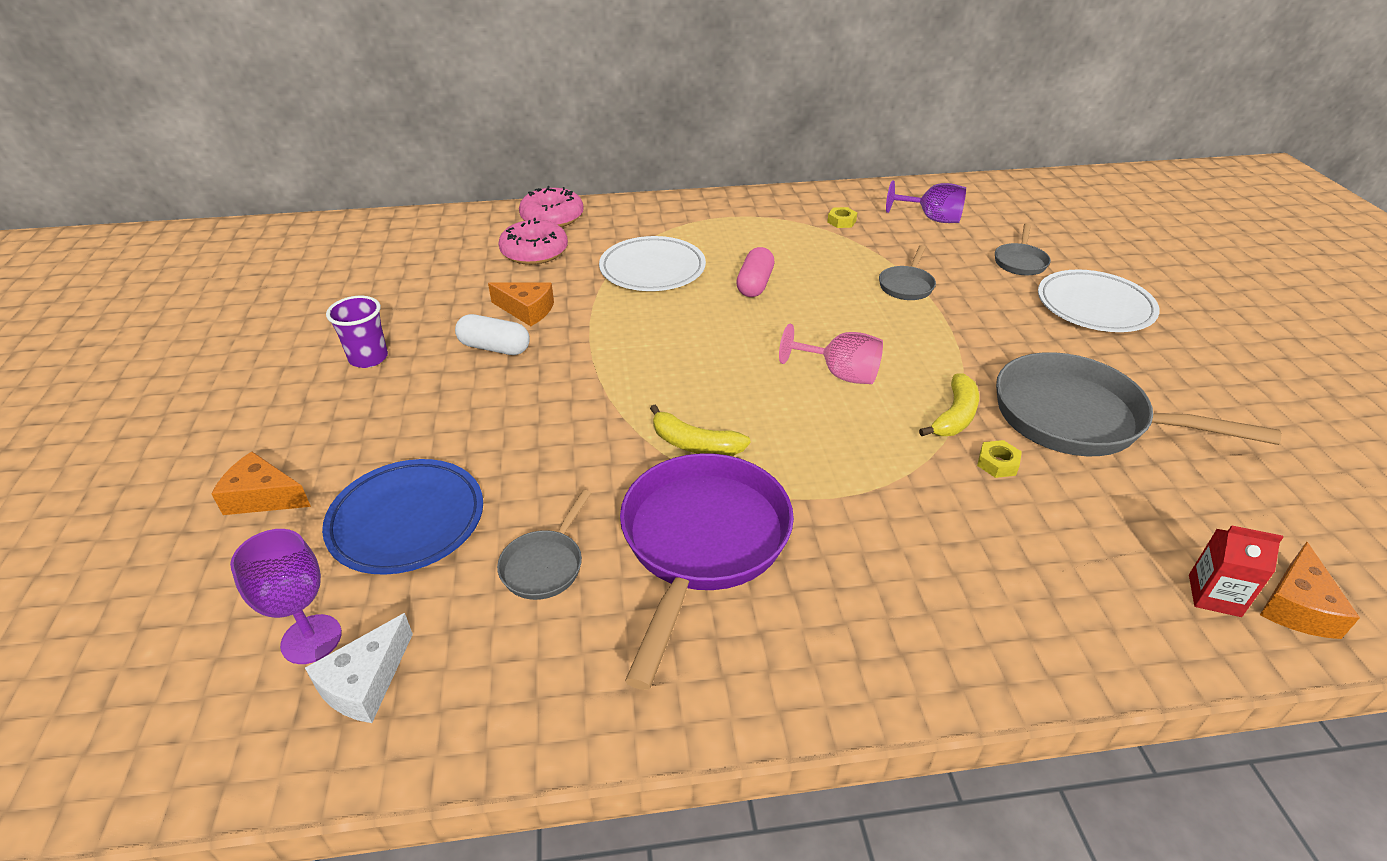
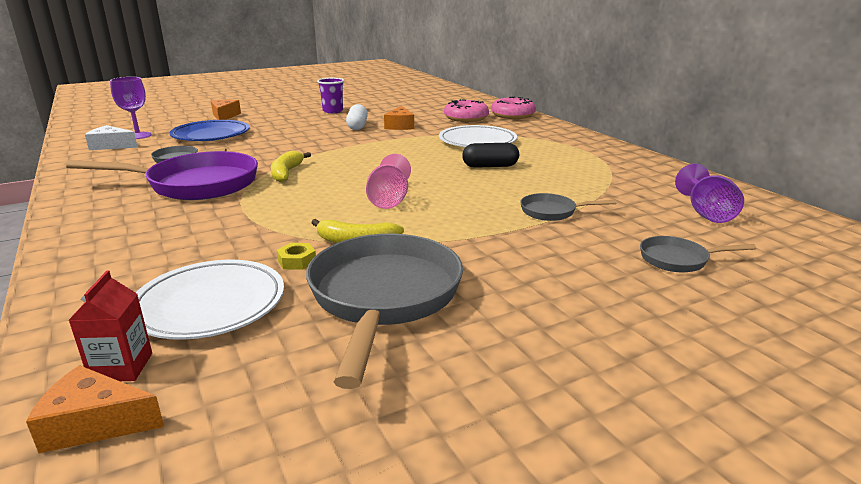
camera: 70 degrees right, 15 degrees down
(754, 284) = (490, 166): pink capsule -> black capsule
(841, 221) = (635, 181): yellow nut -> none
(1094, 306) = (628, 305): white plate -> white plate (210, 304)

